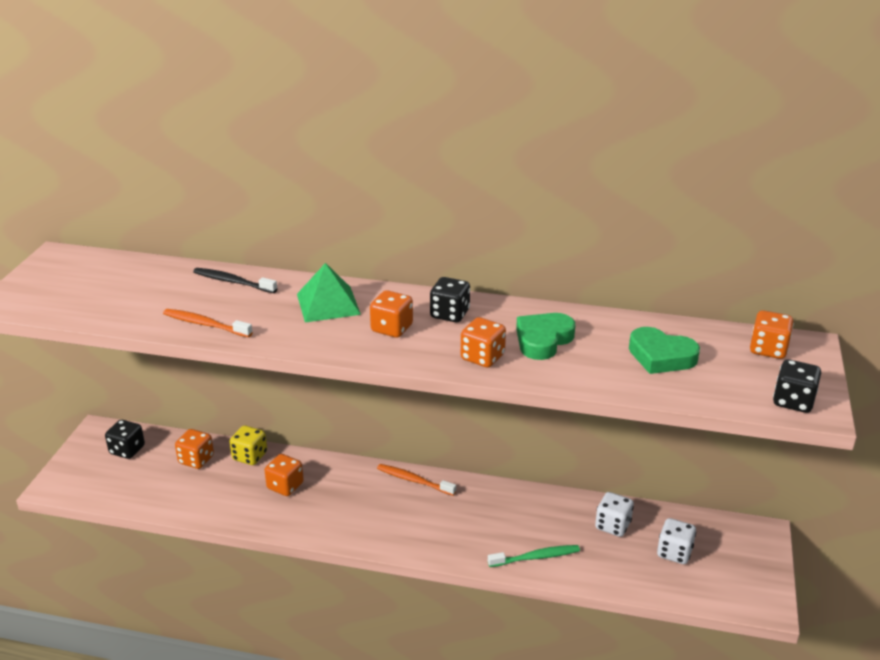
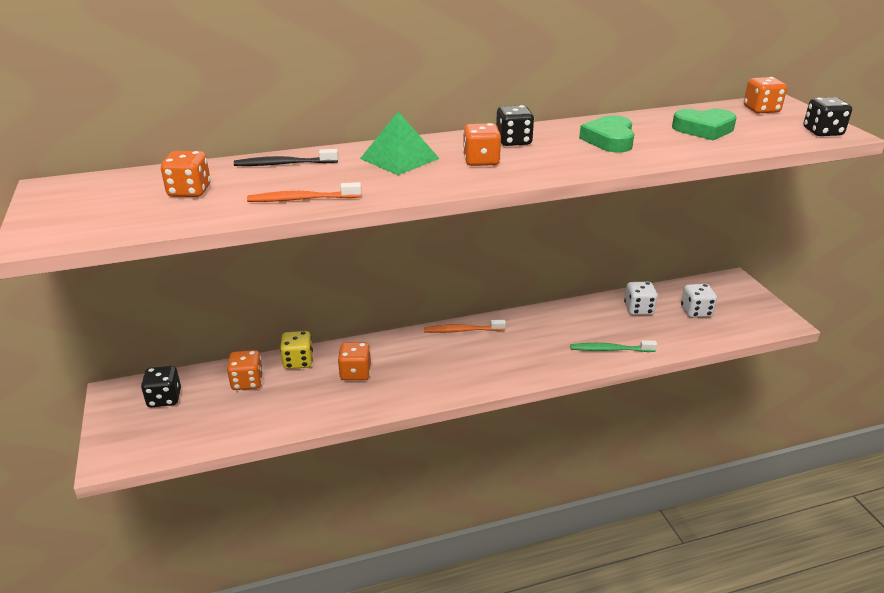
camera: 30 degrees left, 0 degrees up
(482, 357) = (582, 160): orange dice -> orange dice (189, 191)
(536, 557) = (610, 349): green toothbrush -> green toothbrush turned 135 degrees counterclockwise

